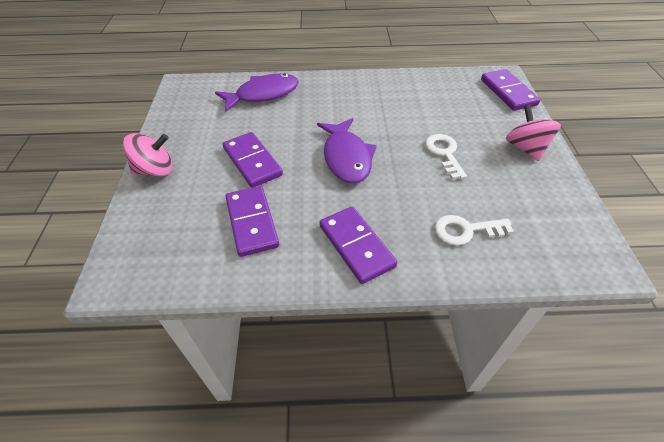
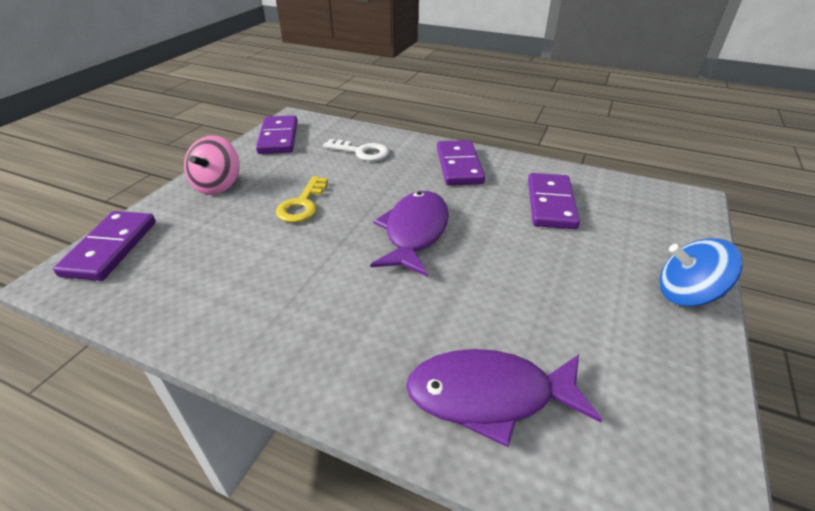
camera: 155 degrees left, 10 degrees down
(155, 170) = (686, 294): pink spinning top -> blue spinning top
(252, 161) = (539, 264): purple domino -> purple domino (278, 138)
(444, 153) = (302, 204): white key -> yellow key

